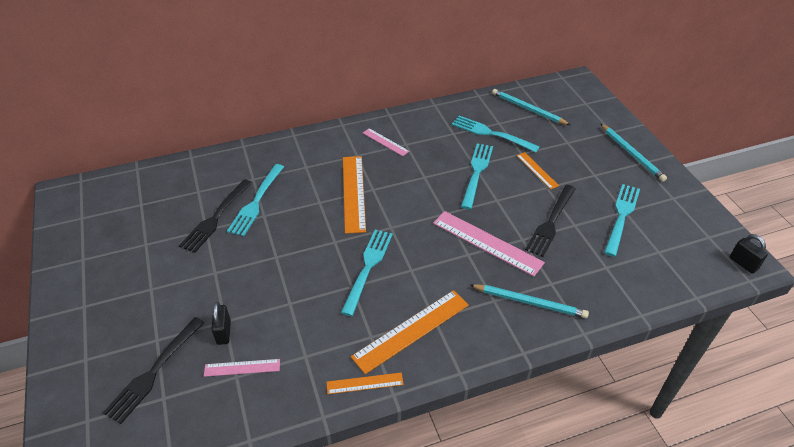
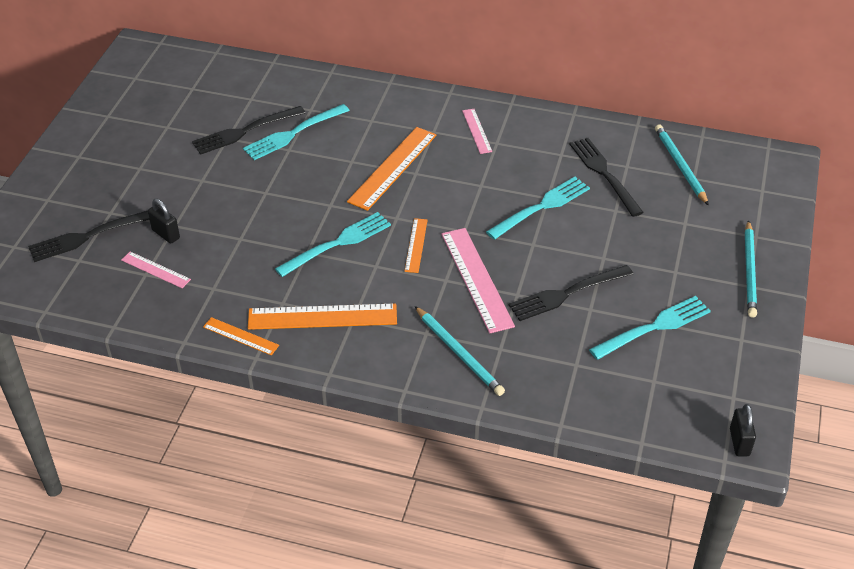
camera: 35 degrees right, 0 degrees up
(224, 332) = (166, 234): black padlock -> black padlock turned 75 degrees counterclockwise
(491, 134) = (604, 174): turquoise fork -> black fork
(537, 170) = (612, 236): orange ruler -> orange ruler (416, 245)

